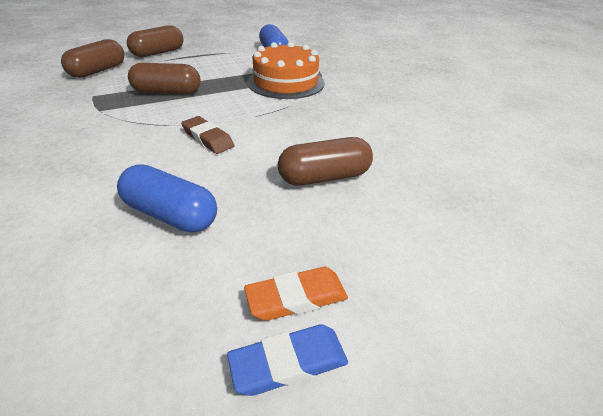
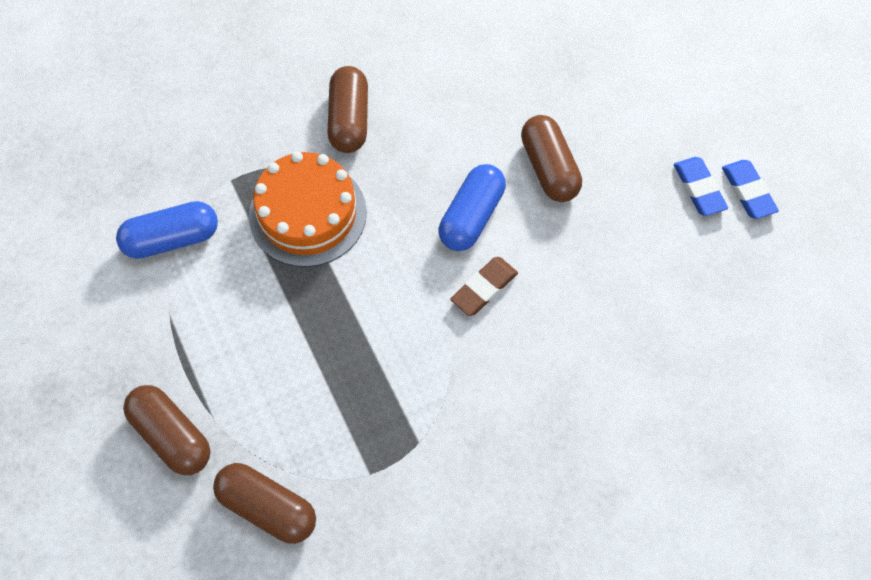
camera: 90 degrees left, 25 degrees up
(167, 92) = (353, 370): brown capsule -> brown capsule (349, 120)
(171, 214) = (623, 293): blue capsule -> blue capsule (471, 217)
(296, 297) = (699, 189): orange eraser -> blue eraser

